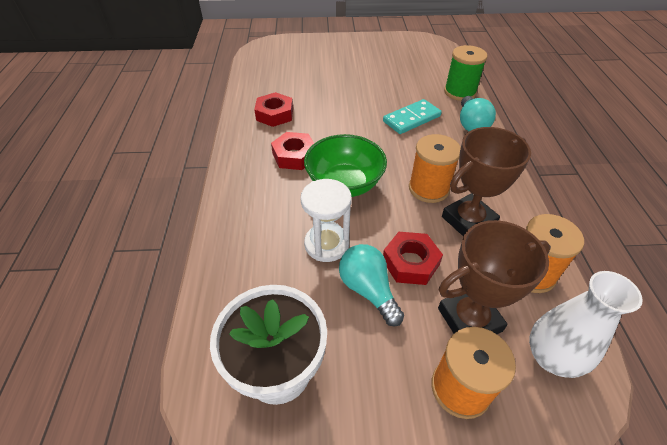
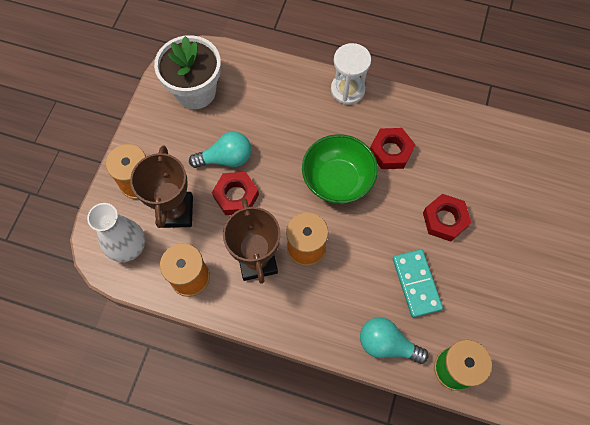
camera: 110 degrees right, 20 degrees up
(275, 114) = (464, 151): red nut -> red nut (444, 220)
(327, 244) = (277, 145): white hourglass -> white hourglass (347, 90)

